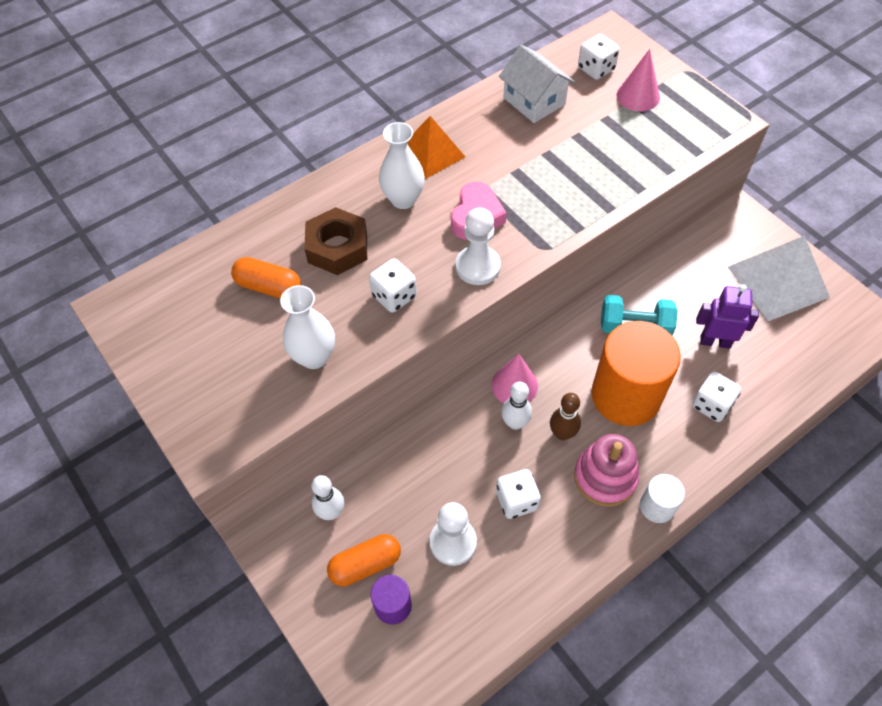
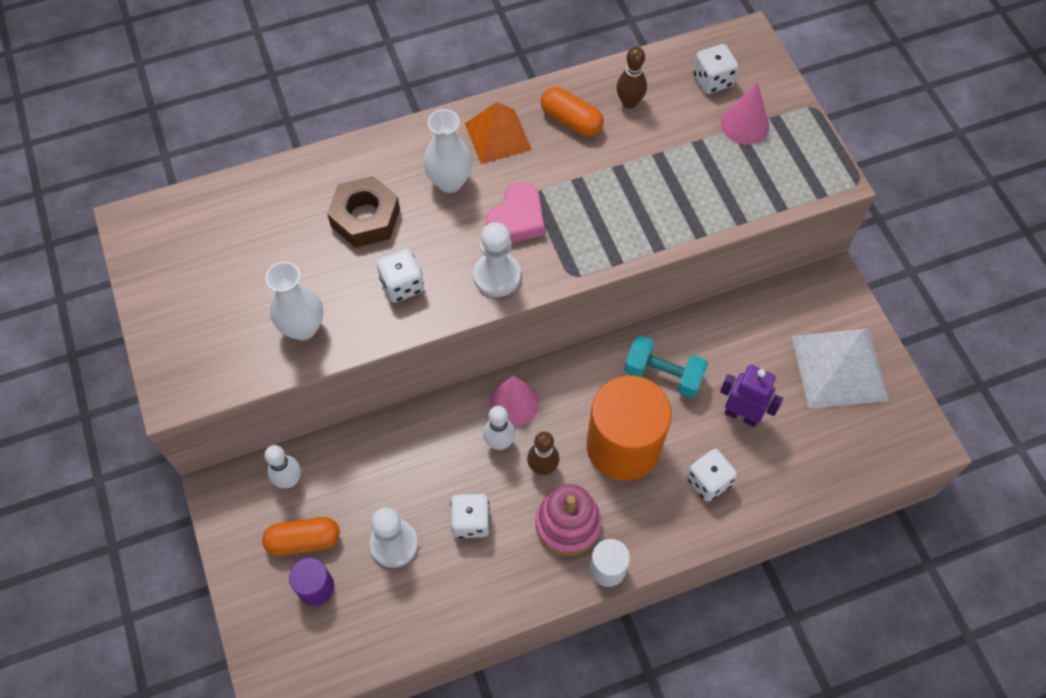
camera: 15 degrees right, 5 degrees up
(269, 287) = (284, 242): orange capsule -> orange capsule (571, 121)
(534, 101) = (629, 102): white house -> brown bowling pin

